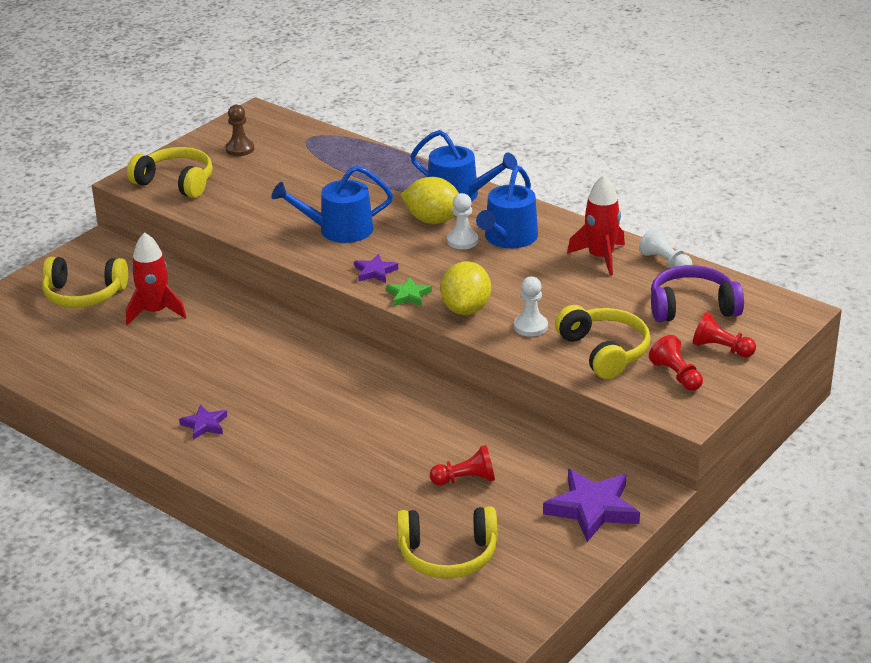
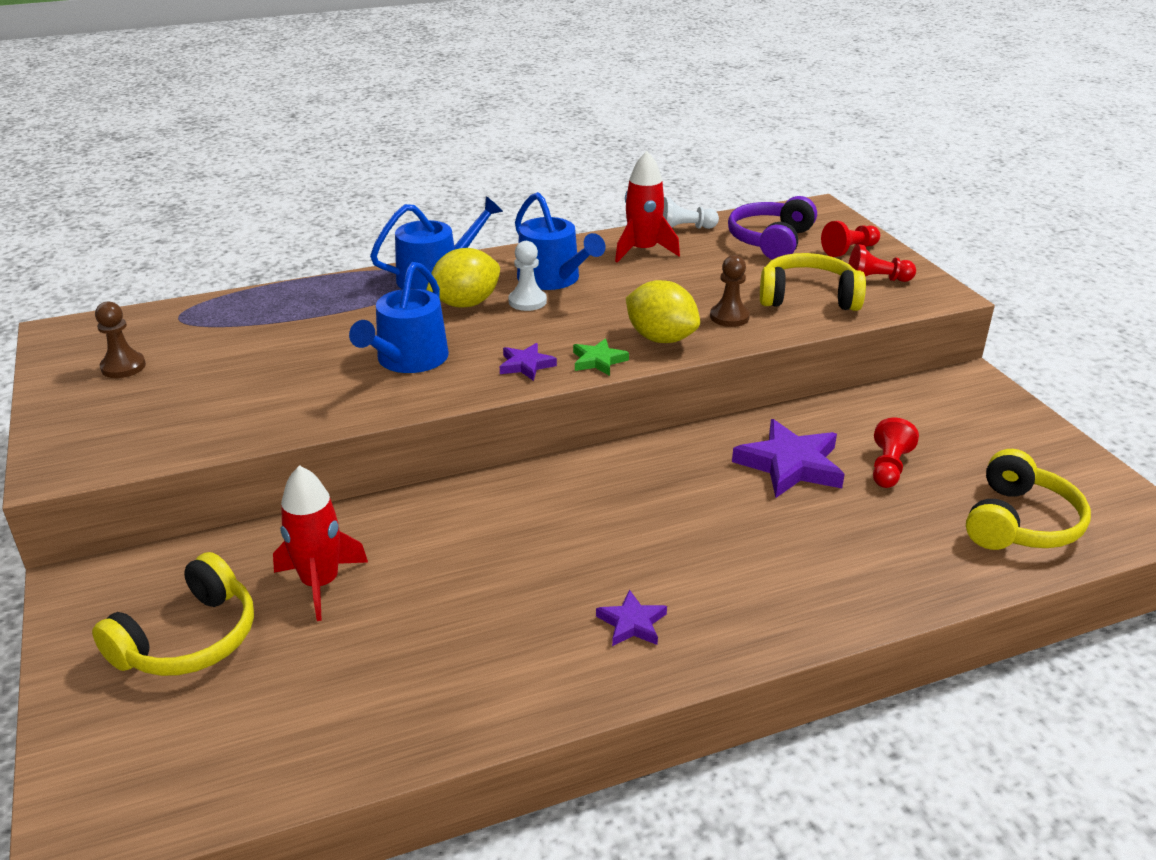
camera: 60 degrees left, 0 degrees up
(176, 182) = (122, 435): yellow headphones -> none
(530, 326) = (729, 317): white pawn -> brown pawn
(592, 509) = (982, 414): purple star -> purple star (790, 465)

